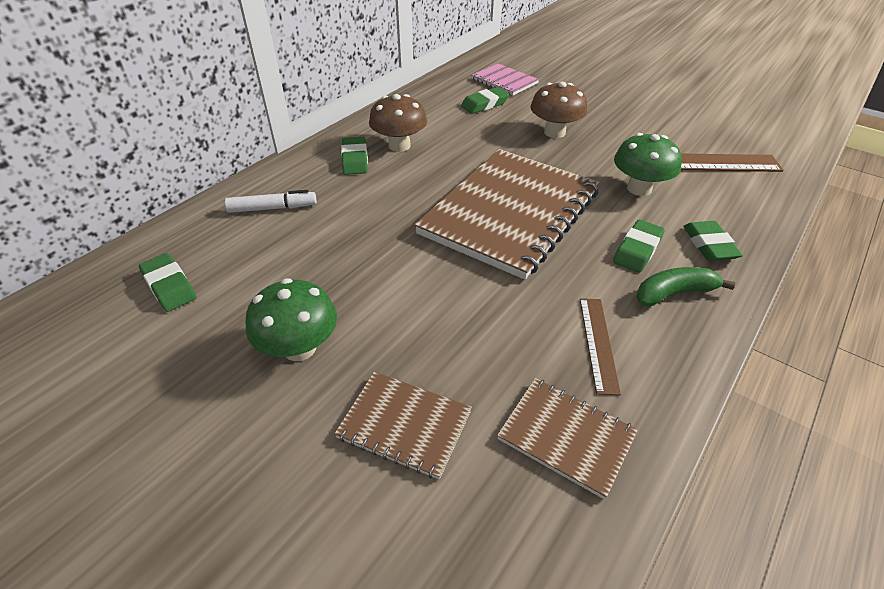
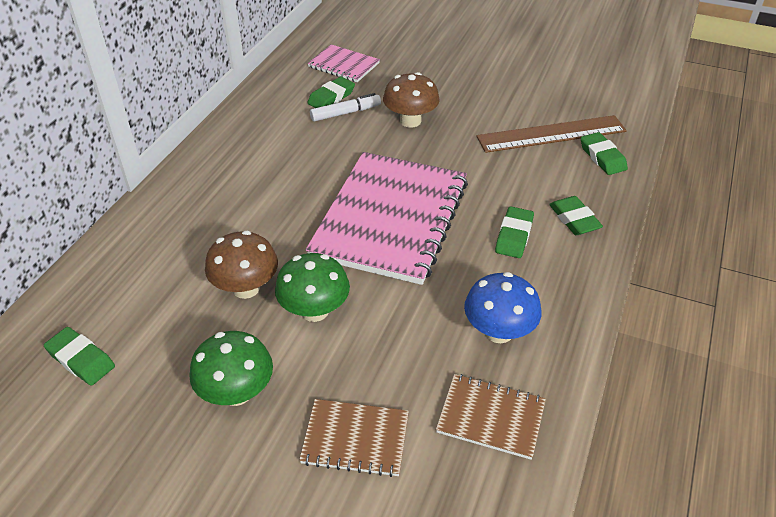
camera: 15 degrees left, 0 degrees up
(272, 208) = (152, 256): white marker -> white marker (345, 113)
(355, 159) = (217, 185): green eraser -> green eraser (602, 157)
(399, 146) = (258, 161): brown mushroom -> brown mushroom (246, 288)
(510, 213) = (390, 219): brown notebook -> pink notebook
(598, 343) = (499, 331): brown ruler -> blue mushroom
(639, 188) = (503, 171): green mushroom -> green mushroom (314, 311)
(674, 293) = (552, 272): green banana -> none

